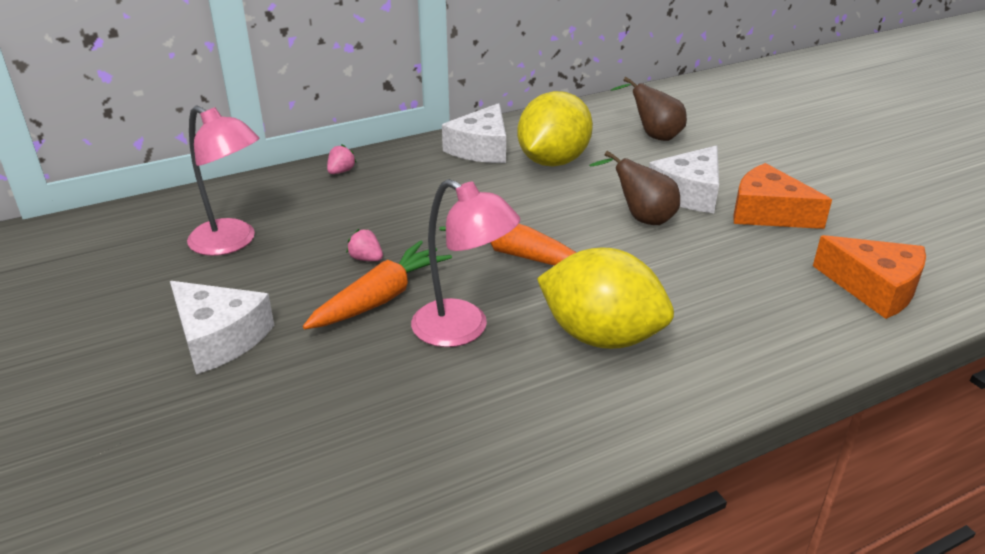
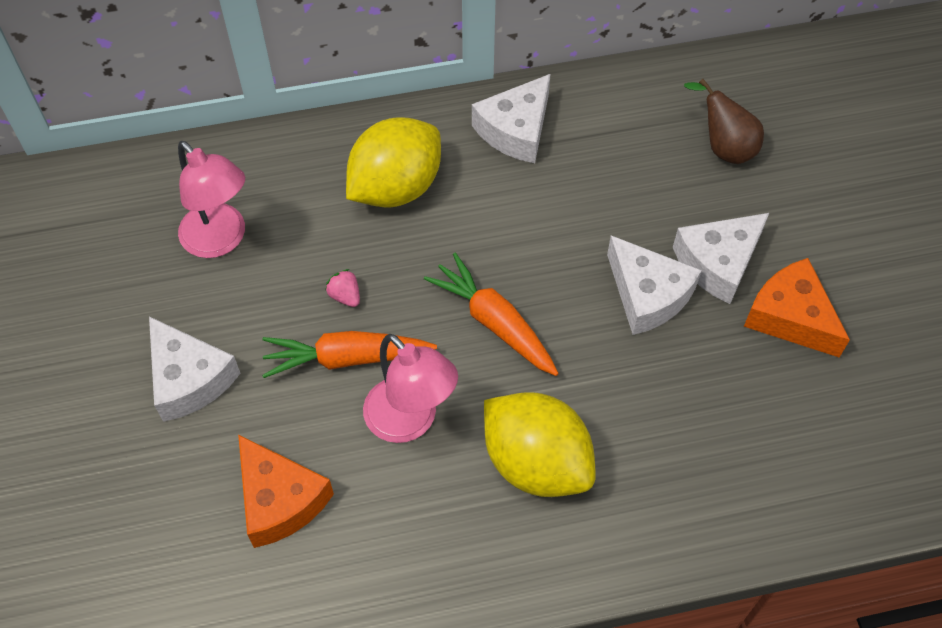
camera: 15 degrees right, 25 degrees up
(341, 171) = (352, 142): pink strawberry -> none
(381, 298) = (346, 358): orange carrot -> orange carrot turned 150 degrees counterclockwise
(553, 161) = (588, 172): yellow lemon -> yellow lemon (396, 187)
(641, 218) = (647, 295): brown pear -> white cheese
(874, 288) = (841, 461): orange cheese -> orange cheese (279, 500)

